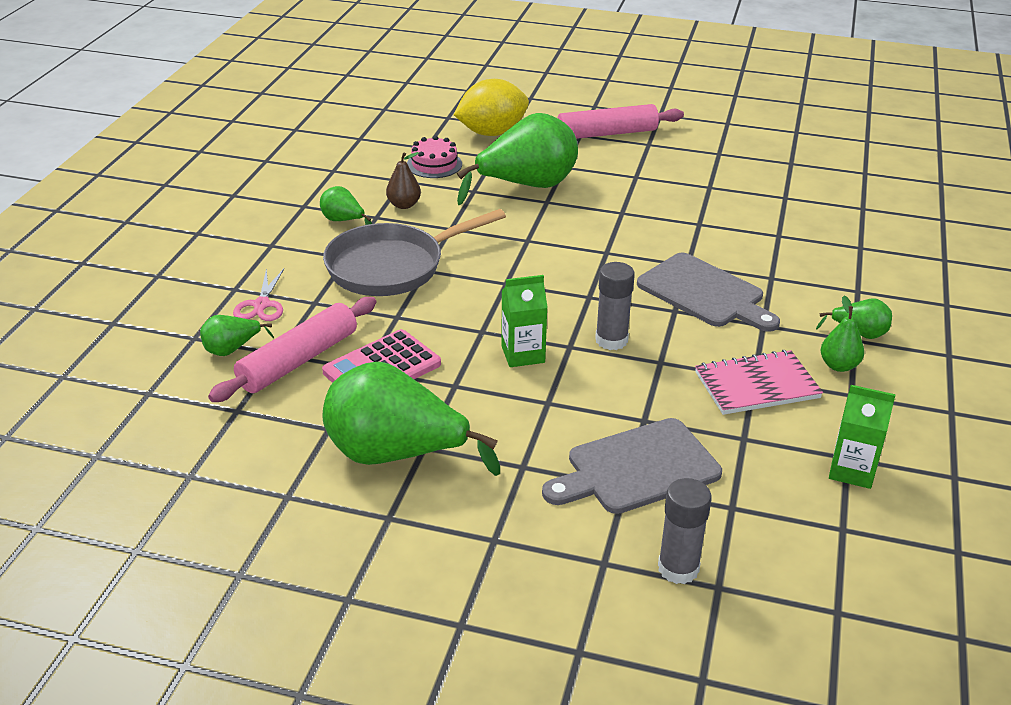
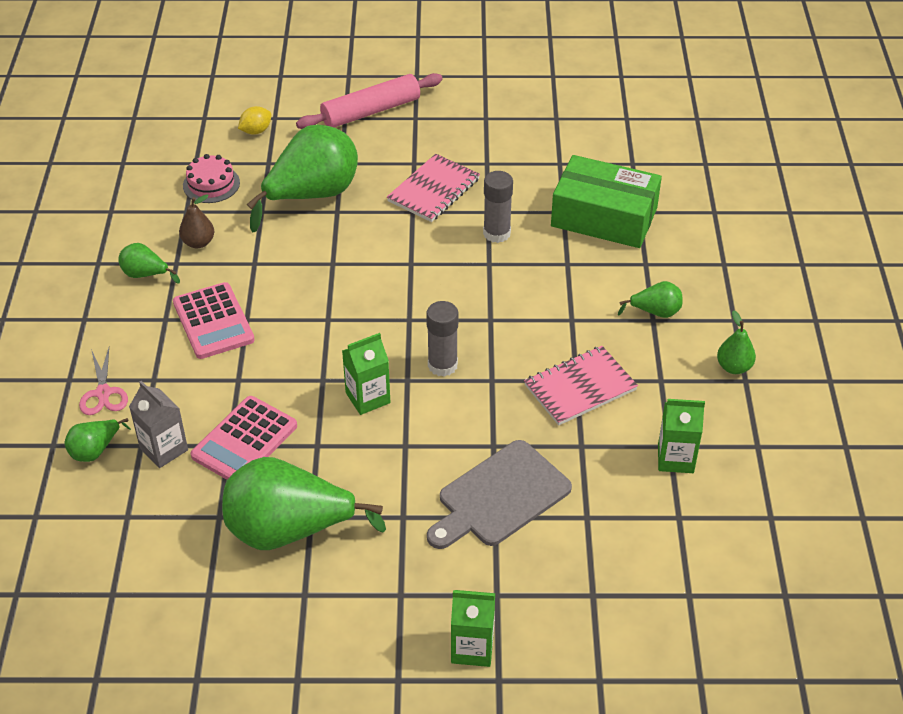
camera: 15 degrees left, 10 degrees up
(299, 360) = (164, 449): pink rolling pin -> grey carton
(392, 266) = (213, 321): grey pan -> pink calculator
(492, 133) = (256, 131): yellow lemon -> yellow lemon, size x0.48
(558, 611) = (472, 648): none -> green carton
(649, 199) = (434, 190): none -> pink notebook
(678, 568) = (557, 585): grey glue stick -> grey glue stick (496, 233)
(704, 293) = (512, 294): grey cutting board -> none
(821, 246) = (604, 217): none -> green box
(839, 365) = (645, 351): green pear -> green pear (734, 367)

